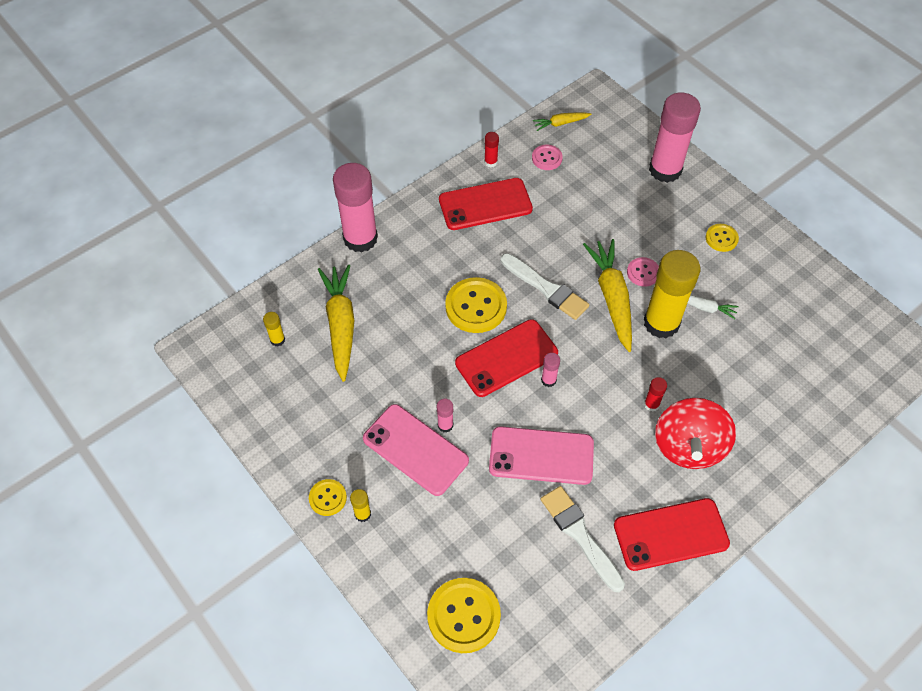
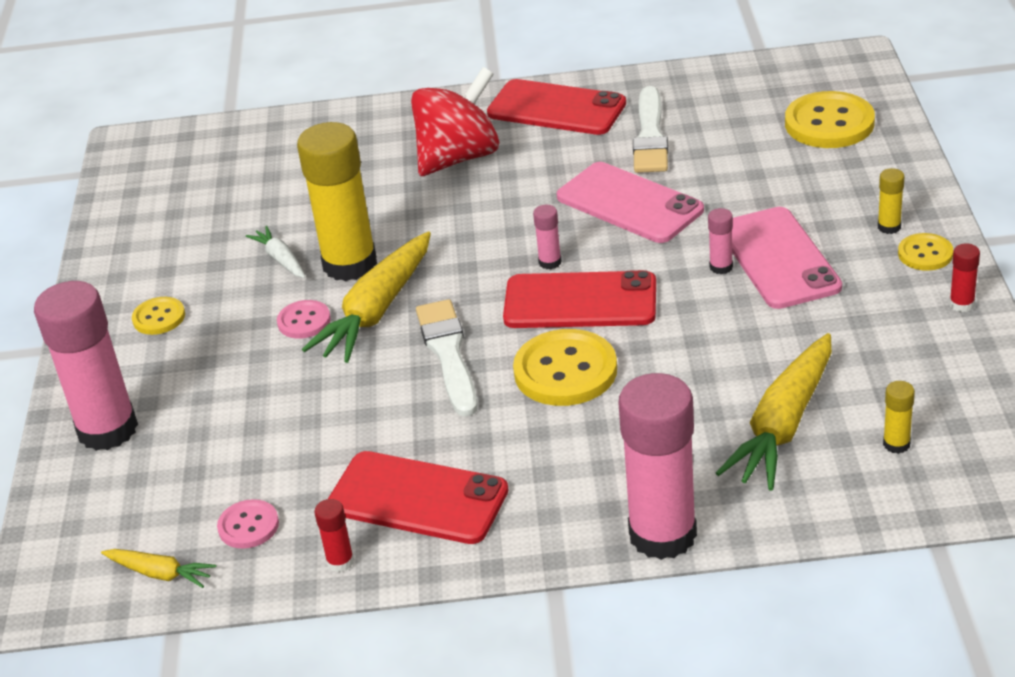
camera: 140 degrees left, 20 degrees down
(651, 404) = (455, 201): red glue stick -> red glue stick (961, 304)

